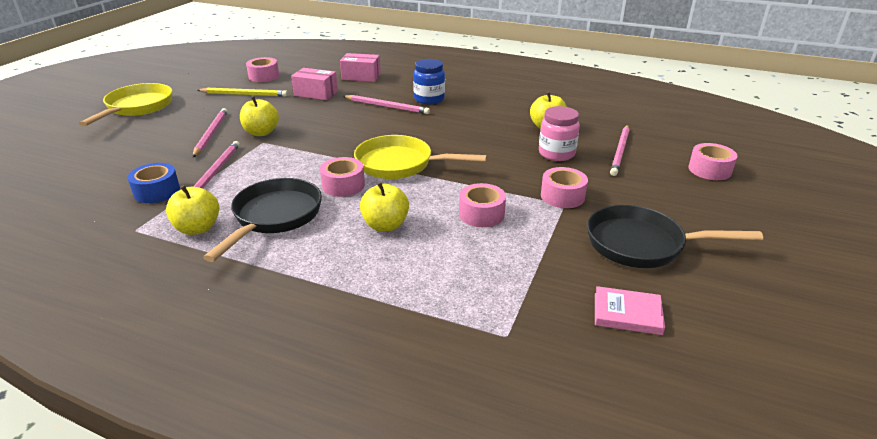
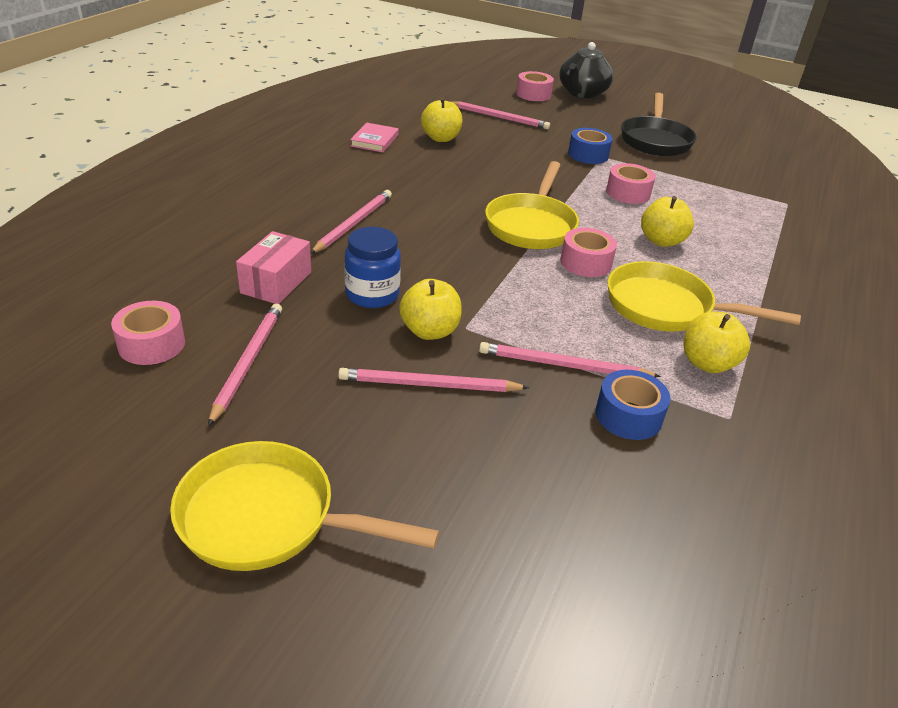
camera: 90 degrees left, 5 degrees up
(244, 94) = (248, 362): yellow pencil -> pink pencil
(274, 217) = (666, 308): black pan -> yellow pan
(361, 76) = (214, 239): pink box -> none
(429, 99) = (336, 192): blue jar -> blue jar (372, 295)
(556, 153) = (503, 144): pink jar -> none
(562, 196) = (588, 155): pink tape -> blue tape
(627, 313) = (741, 161): pink book -> pink book (374, 140)
(755, 201) = (582, 93): none -> black teapot

